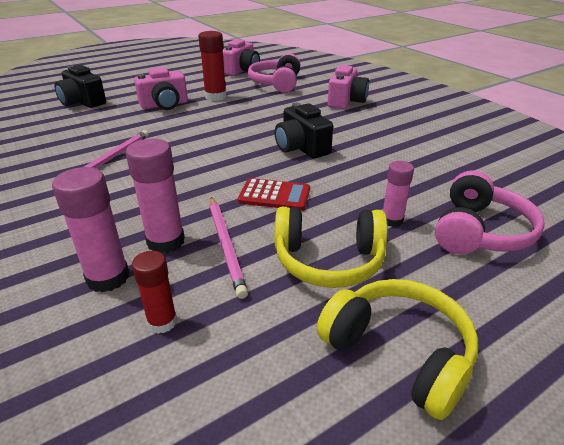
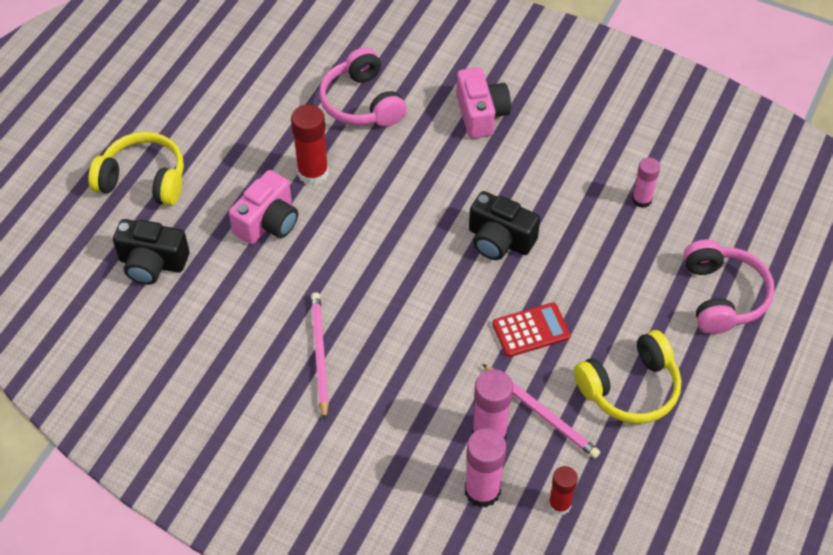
camera: 30 degrees left, 20 degrees up
(241, 71) = (284, 84): pink camera -> none
(392, 220) = (649, 315): pink glue stick -> pink glue stick (642, 200)
(399, 353) = (723, 446): yellow headphones -> yellow headphones (143, 180)

